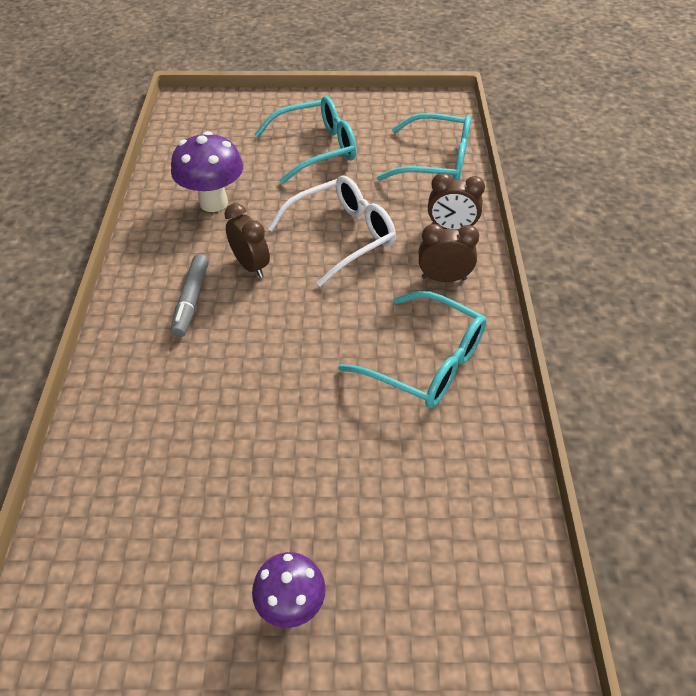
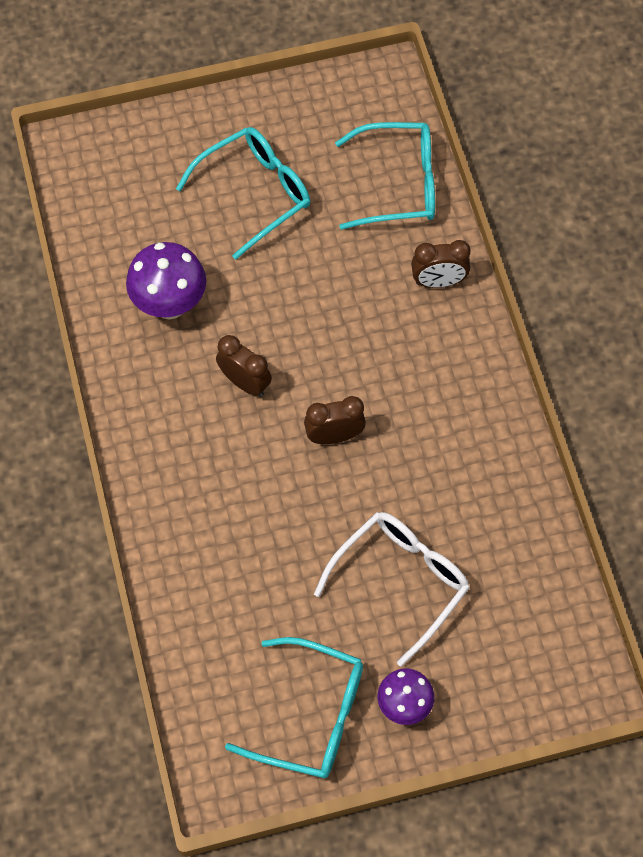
camera: 15 degrees left, 15 degrees up
(191, 300) = (202, 440): grey marker -> none
(342, 236) = (327, 320): white glasses -> white glasses (401, 582)
(426, 362) = (453, 456): turquoise glasses -> turquoise glasses (311, 715)
(444, 278) = (446, 351): brown clock -> brown clock (334, 436)

